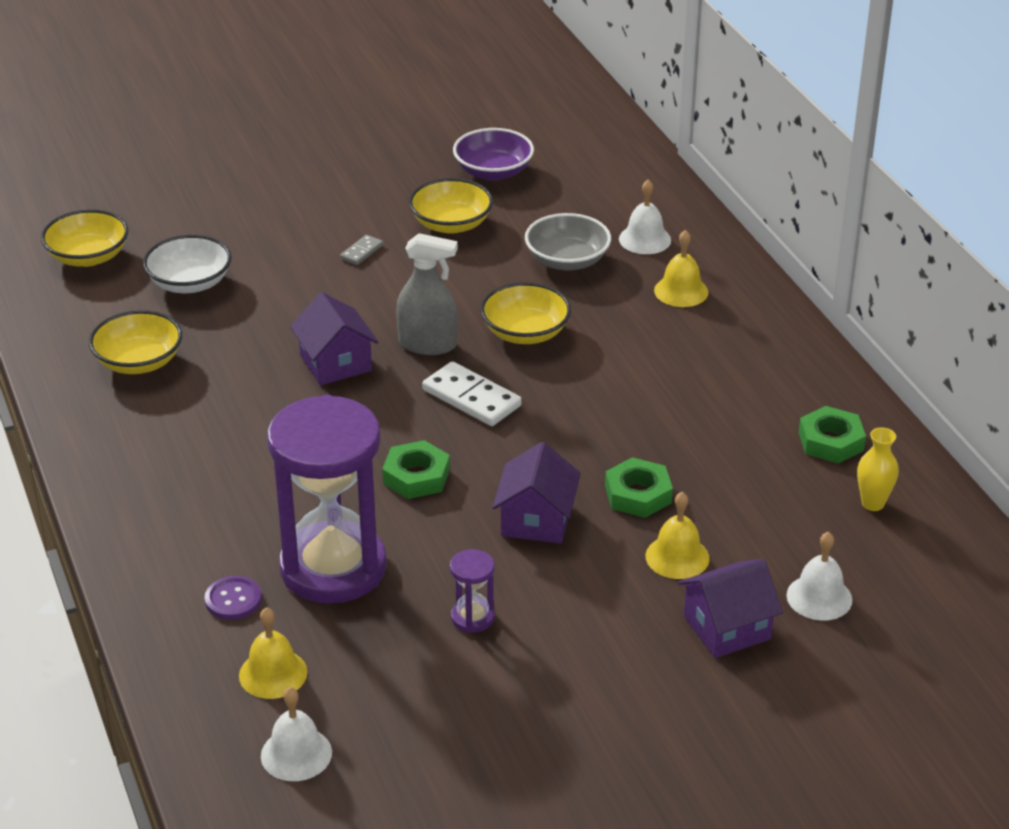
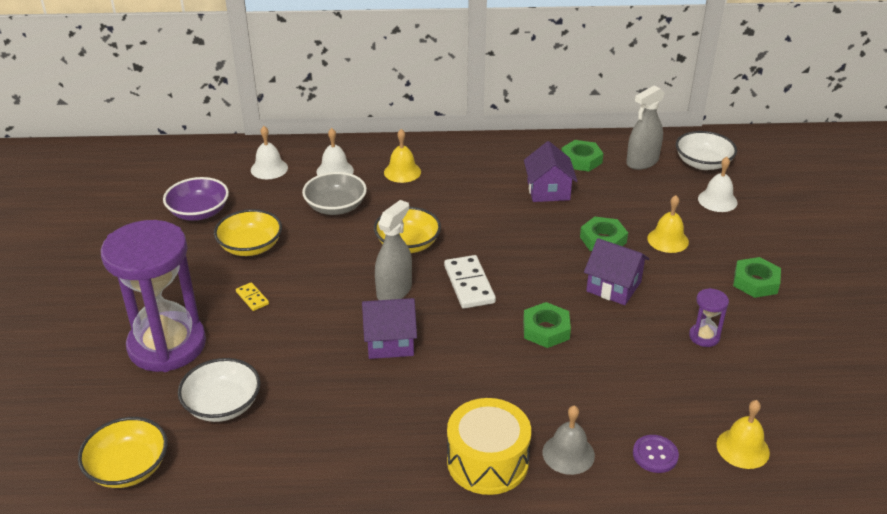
camera: 70 degrees left, 0 degrees up
(139, 362) = (318, 459): yellow bowl -> none
(176, 474) = (487, 461): none -> yellow drum
(209, 531) = (568, 454): none -> grey bell
(296, 754) = (828, 452): white bell -> white bell (269, 169)
(333, 568) = (634, 393): purple hourglass -> purple hourglass (167, 345)
(361, 252) = (252, 298): grey domino -> yellow domino
(472, 398) = (469, 284): white domino -> white domino turned 75 degrees counterclockwise
(626, 658) = (755, 282): none -> green nut
(727, 628) = (736, 238): purple house -> purple house (548, 190)
(872, 503) = (642, 162): yellow vase -> grey spray bottle
(919, 570) = (703, 163): none -> white bowl

